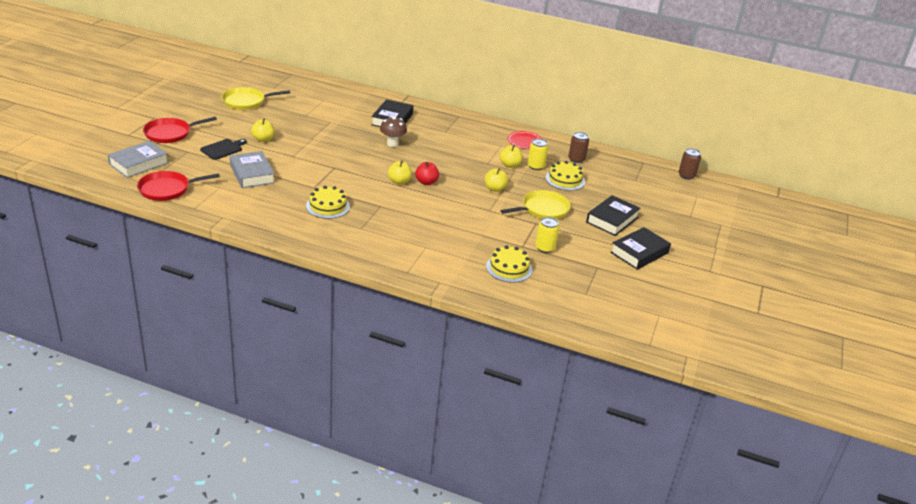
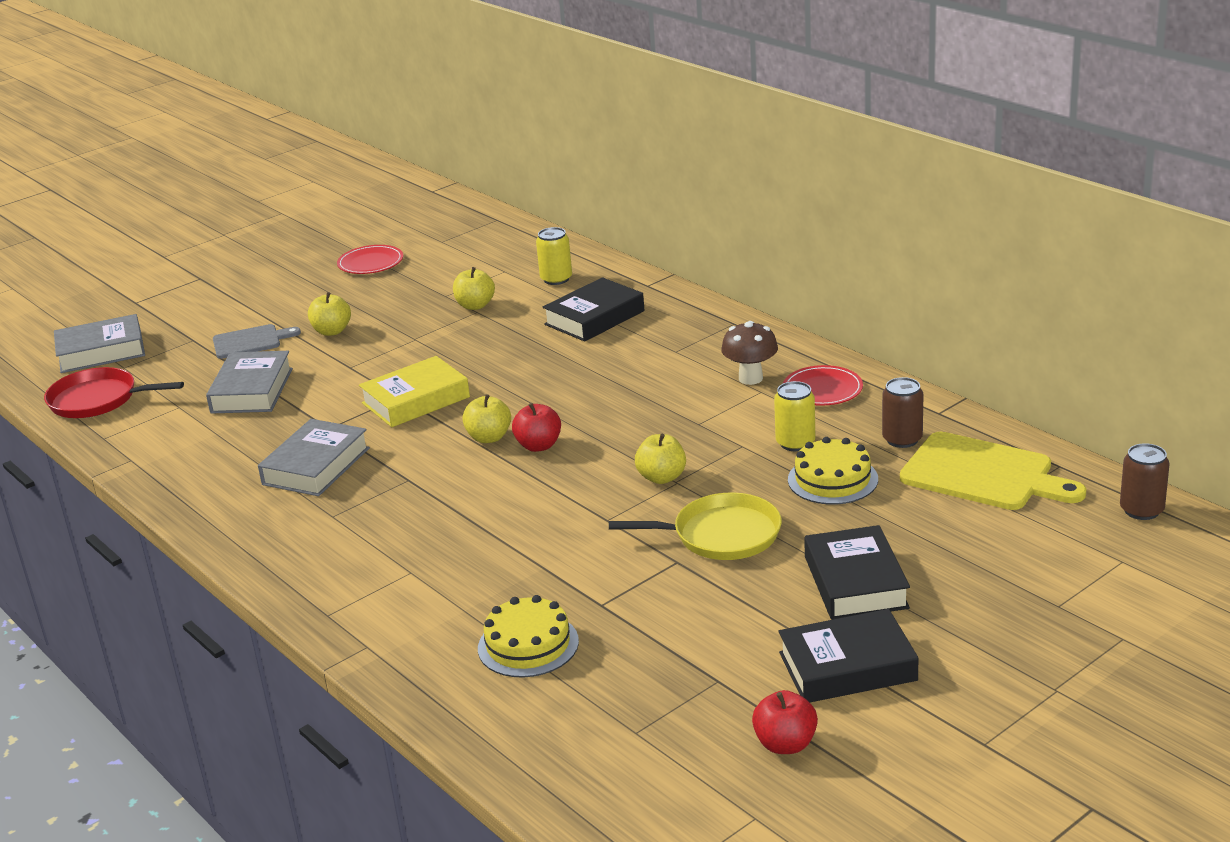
camera: 35 degrees right, 5 degrees down
(170, 133) = (197, 306): red pan -> none
(223, 149) = (250, 342): black cutting board -> grey cutting board
(246, 102) = (370, 263): yellow pan -> red plate
(328, 206) = (316, 466): yellow cake -> grey book
(344, 168) = (416, 400): none -> yellow book
(392, 144) = (549, 364): brown mushroom -> brown mushroom (750, 378)
(510, 165) = (741, 433): yellow apple -> yellow apple (475, 306)
(545, 248) = (644, 617): yellow can -> yellow can (556, 279)
(612, 220) = (856, 582): black book -> black book turned 75 degrees counterclockwise
(619, 169) = (983, 474): none -> yellow cutting board
(644, 286) = (785, 744): none -> red apple

